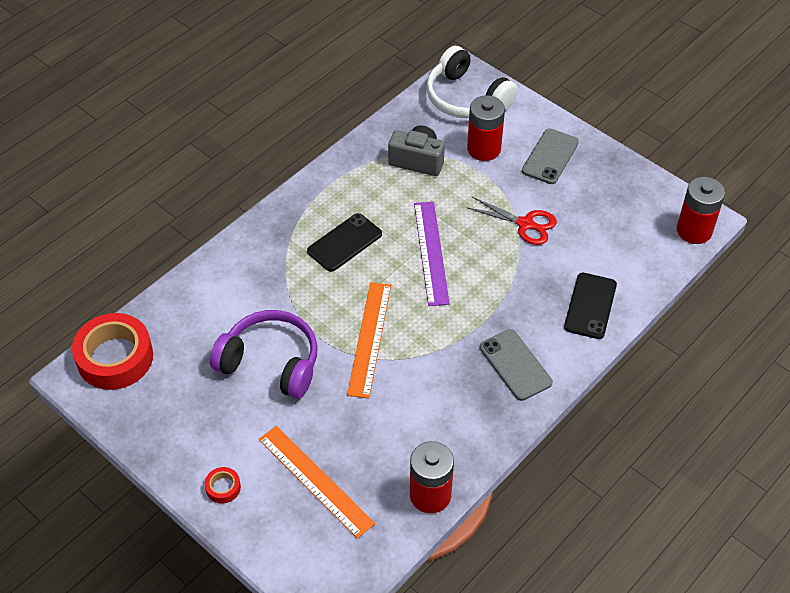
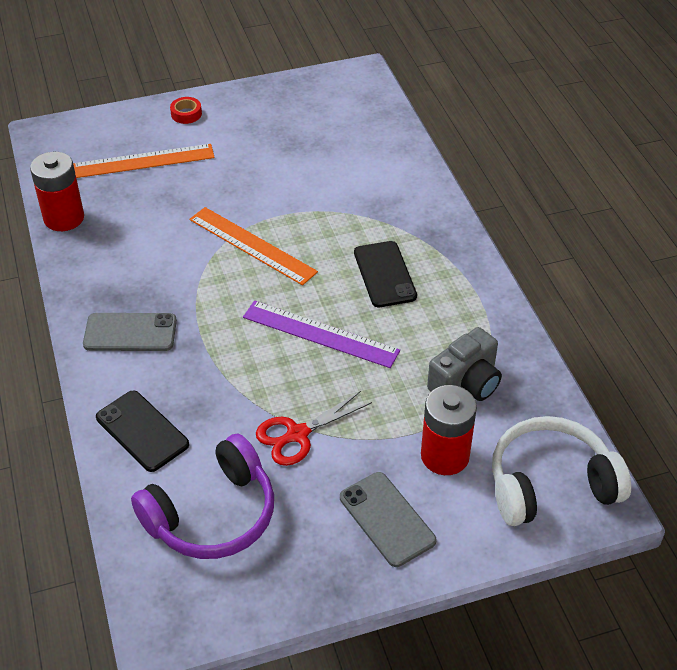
camera: 120 degrees right, 5 degrees down
(115, 358) = (363, 96): red tape -> none
(271, 362) = (281, 176): purple headphones -> purple headphones (212, 514)
(694, 231) = (154, 605): red battery -> none

